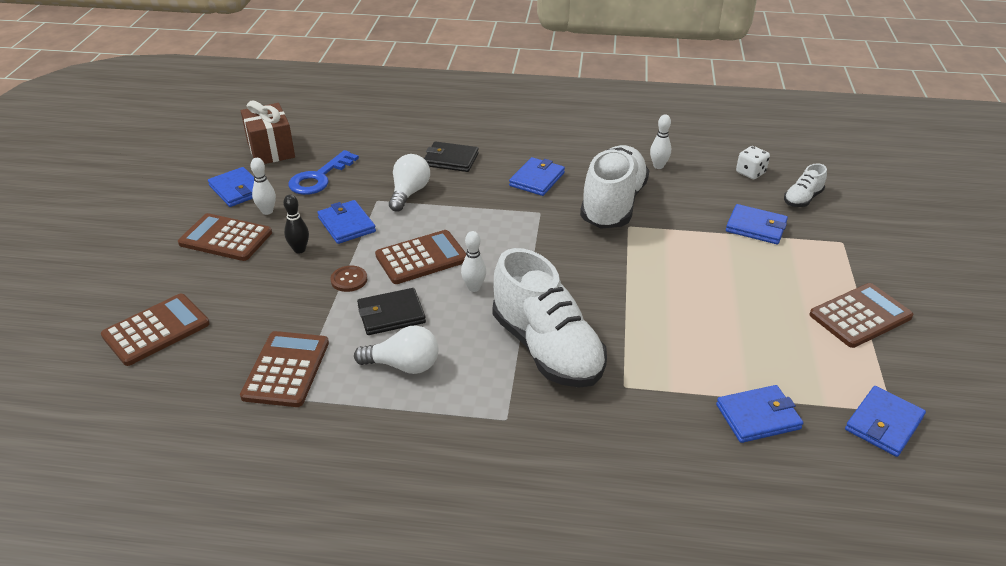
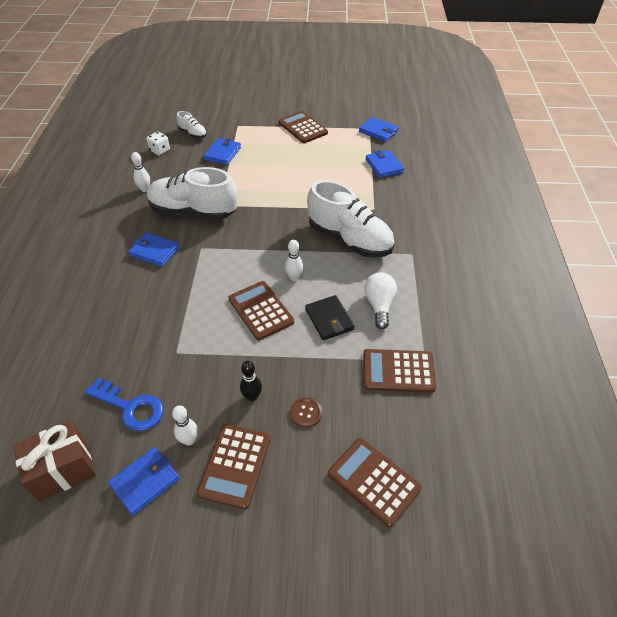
camera: 95 degrees left, 10 degrees up
(346, 224) = (214, 368): blue wallet -> none
(349, 280) = (291, 352): brown button -> brown button (306, 413)
(409, 193) = (166, 331): white light bulb -> none
(451, 159) = (114, 308): black wallet -> none
(547, 348) = (349, 239): white shoe -> white shoe turned 75 degrees clockwise

